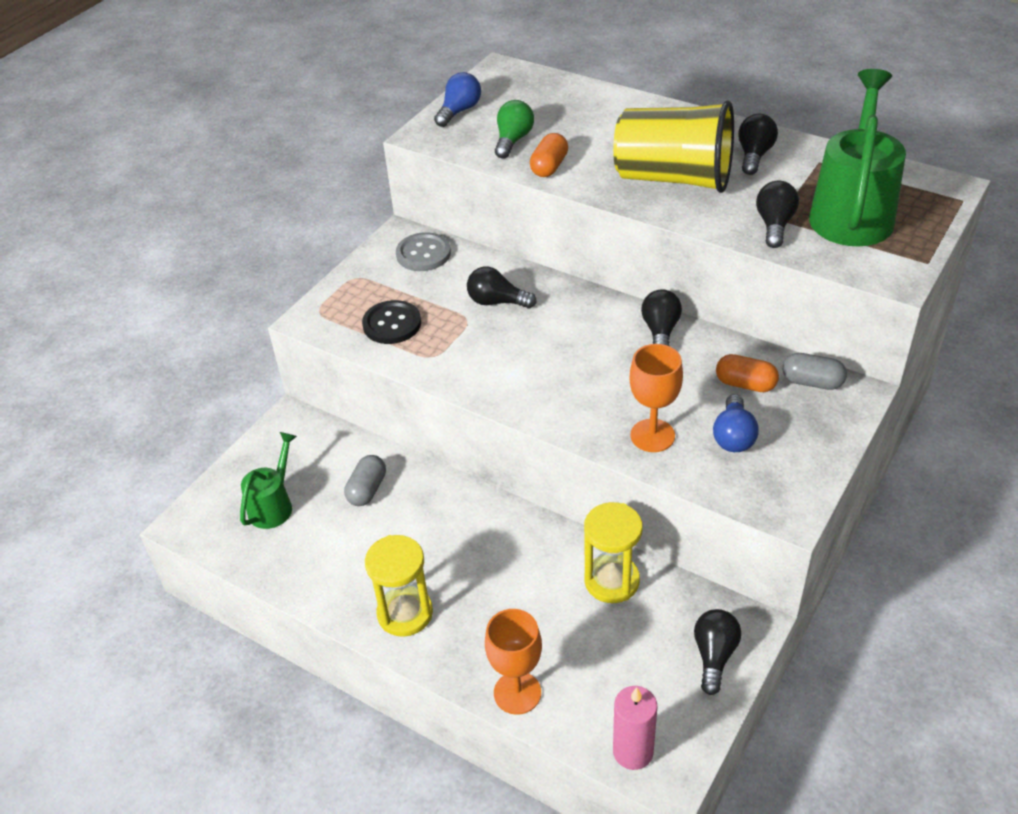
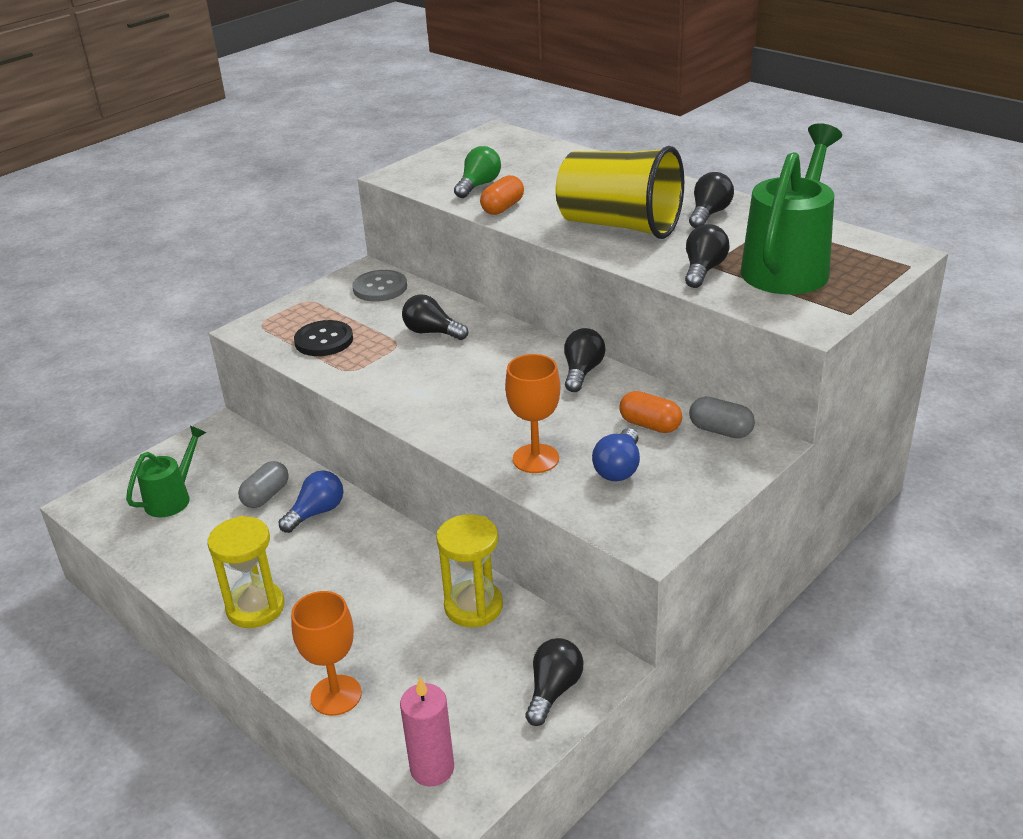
camera: 10 degrees right, 10 degrees down
(459, 111) = (439, 160): blue light bulb -> blue light bulb (316, 512)

